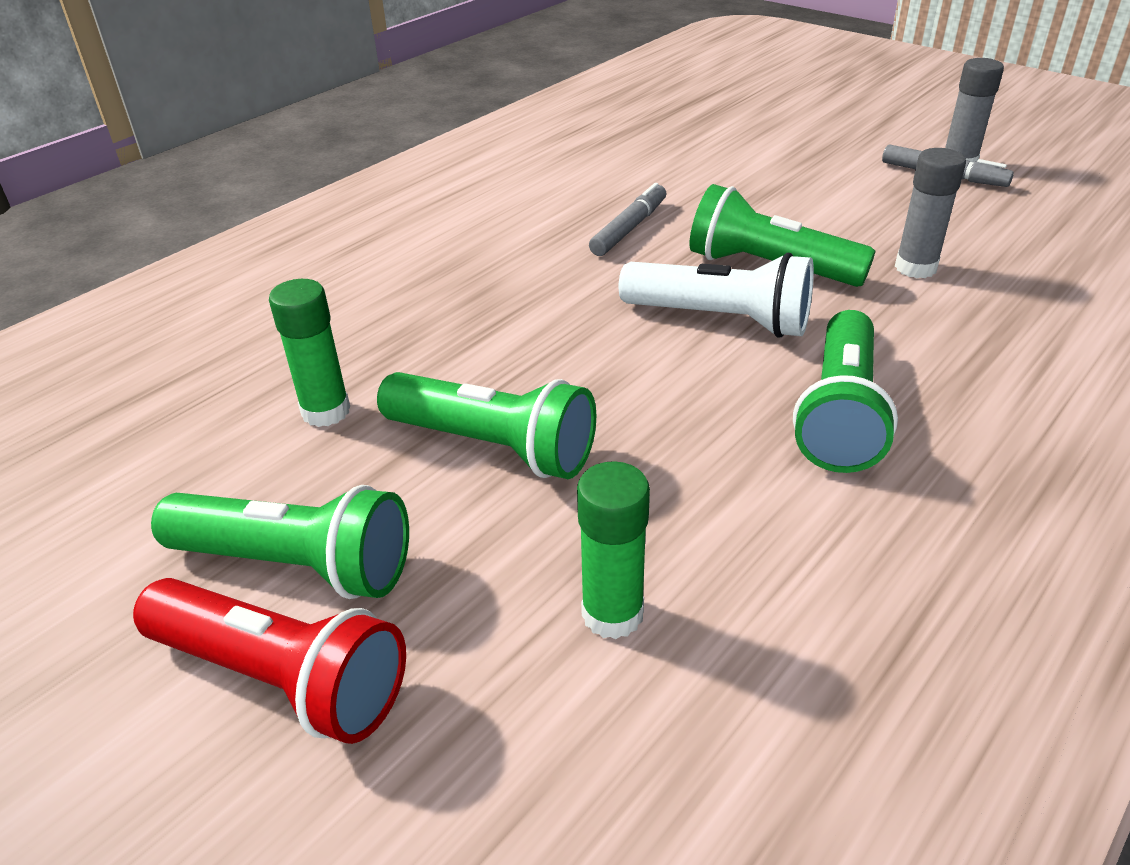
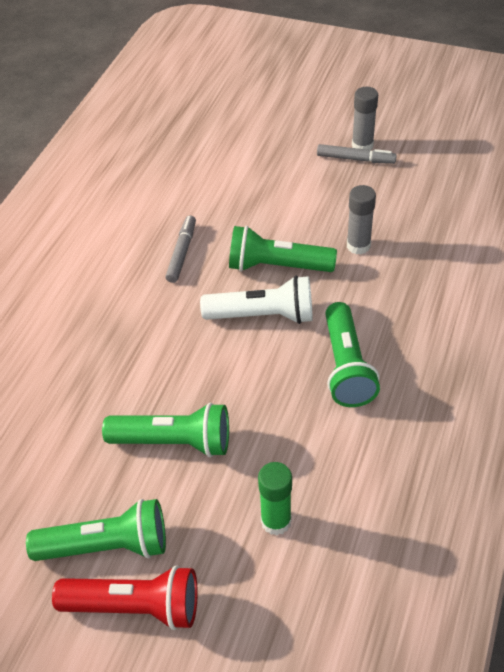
camera: 20 degrees left, 10 degrees up
(326, 411) = (67, 446): green glue stick -> none

